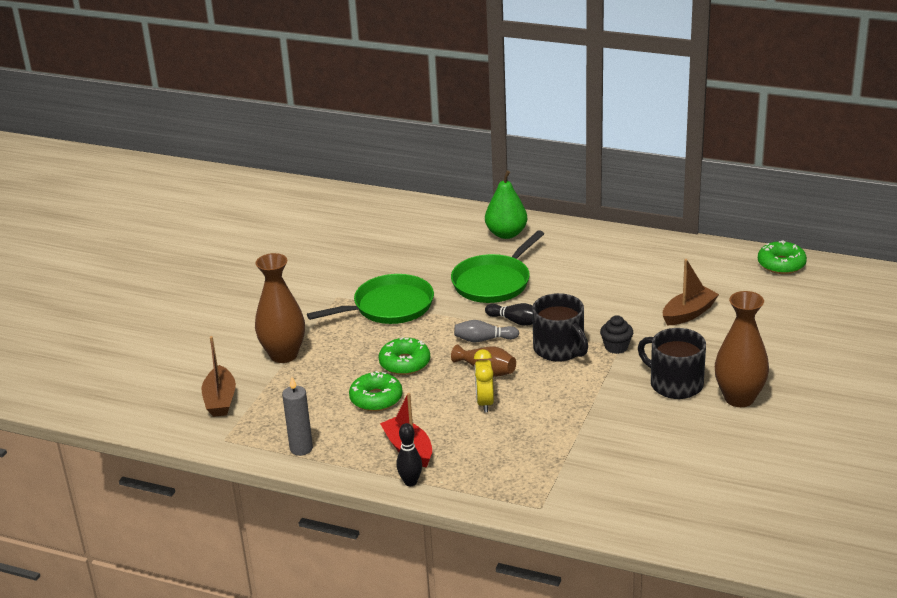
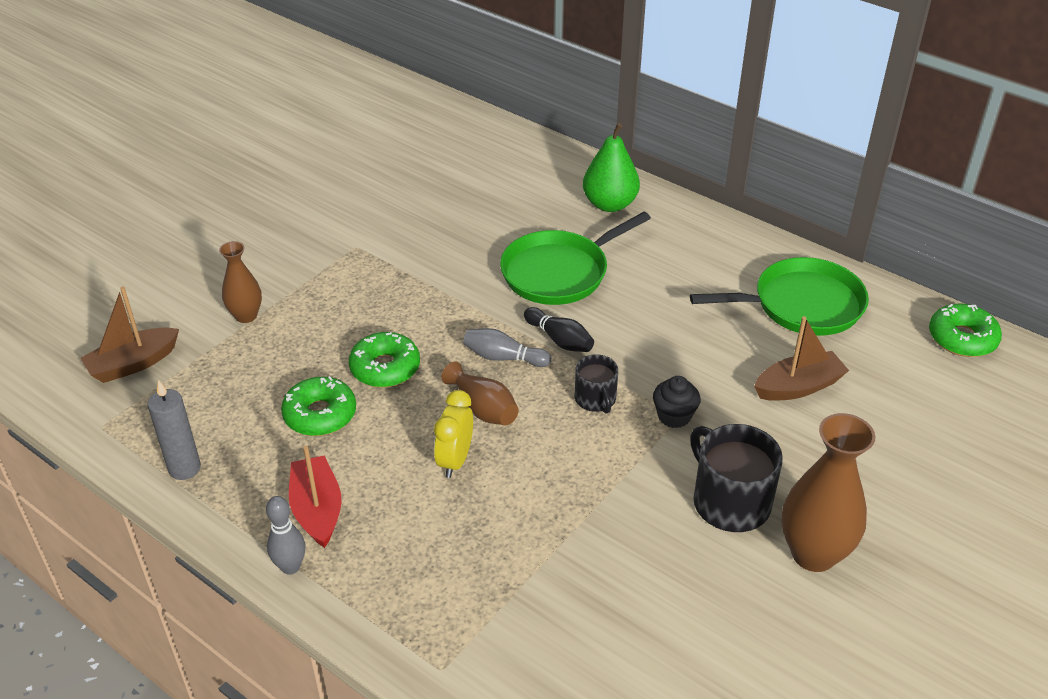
camera: 15 degrees right, 10 degrees up
(220, 400) = (133, 364): brown boat -> brown boat turned 45 degrees clockwise
(283, 355) = (246, 316): brown vase -> brown vase, size x0.59
(389, 307) = (411, 277): green pan -> green pan (802, 305)
(410, 482) = (290, 567): black bowling pin -> grey bowling pin
(559, 349) = (595, 399): black mug -> black mug, size x0.59

